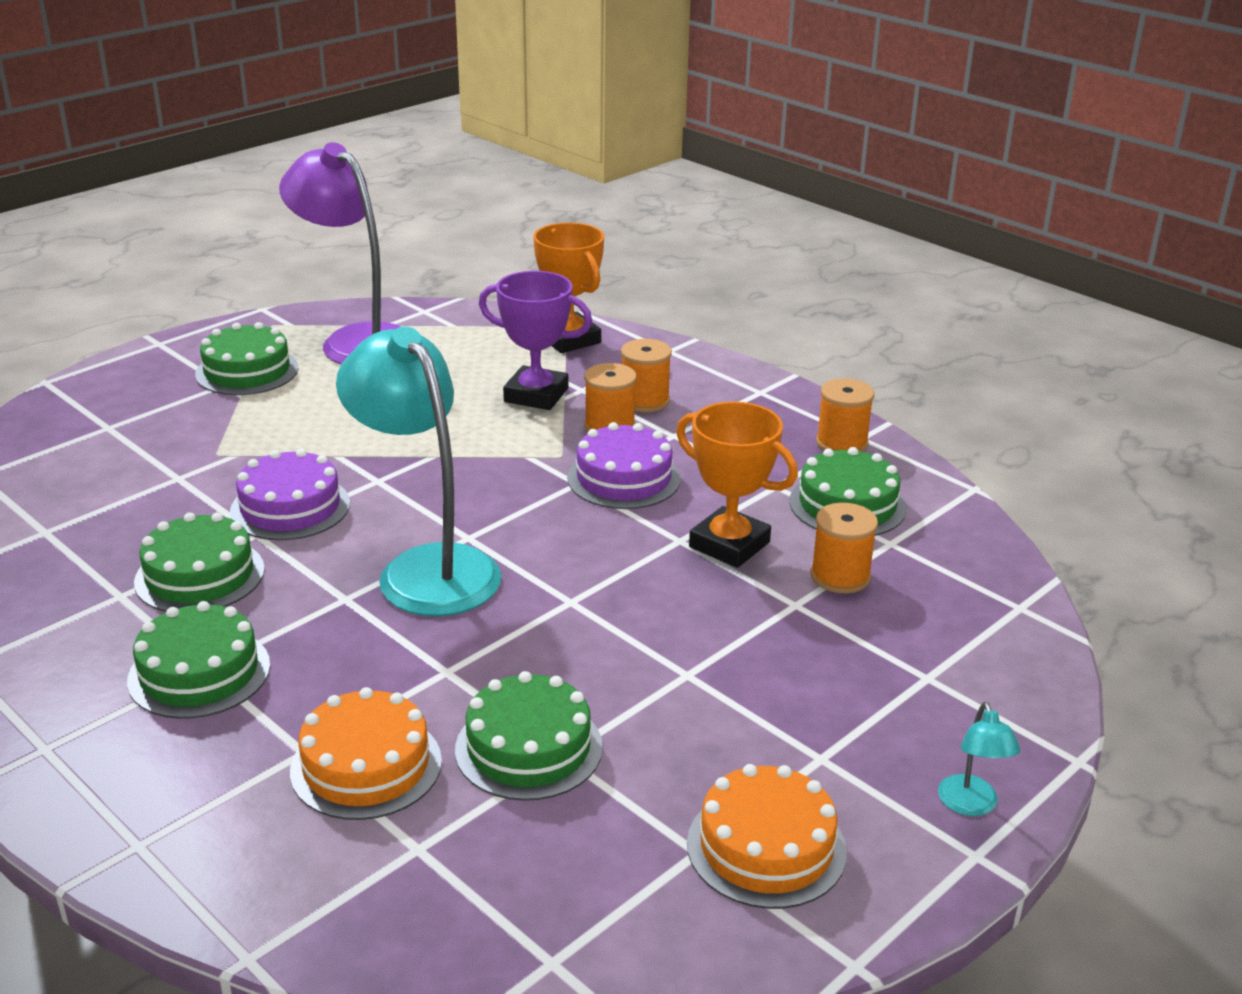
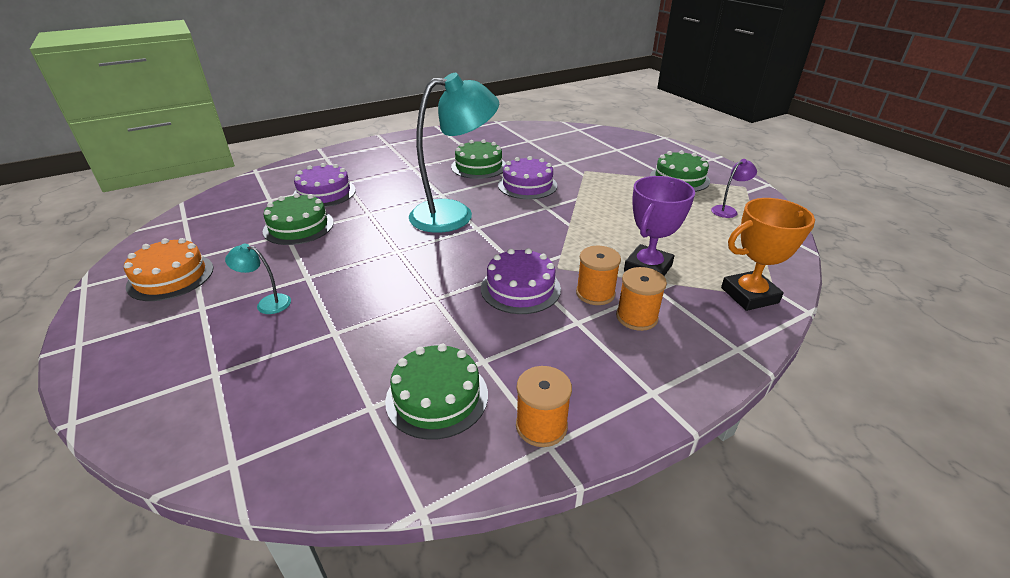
camera: 105 degrees right, 5 degrees up
(199, 672) = (410, 166): green cake -> none
(356, 340) = (727, 210): purple lamp -> purple lamp, size x0.40
(366, 766) = (324, 193): orange cake -> purple cake
(729, 545) = (417, 318): orange trophy -> none
(840, 576) = (348, 363): orange spool -> none
(971, 805) = (106, 354): turquoise lamp -> turquoise lamp (267, 303)

